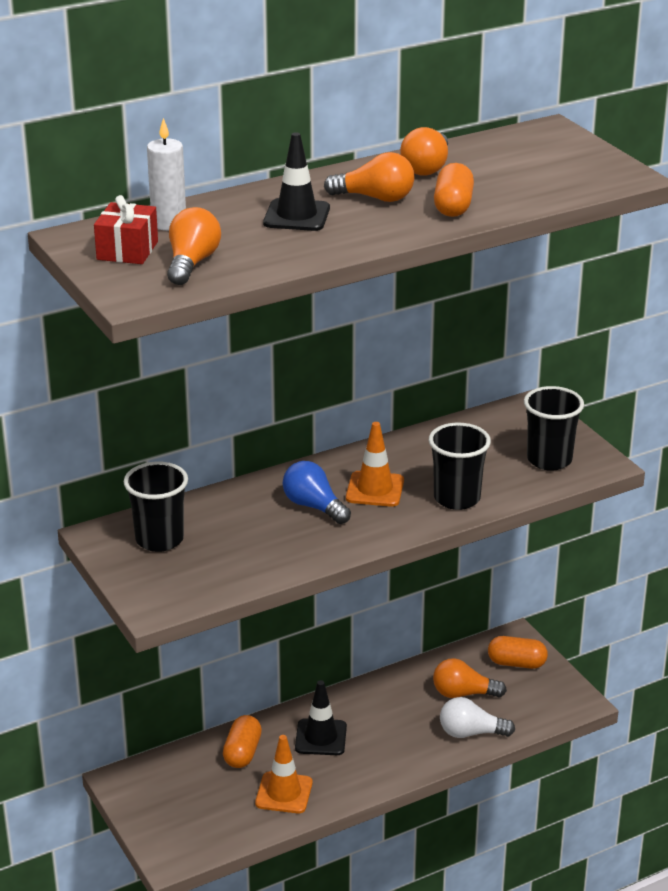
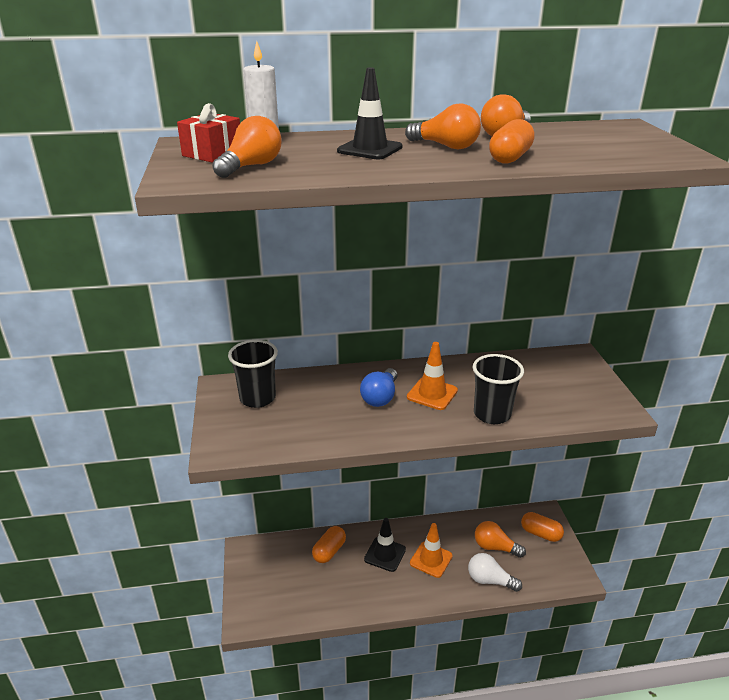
camera: 20 degrees right, 0 degrees up
(284, 793) = (342, 591): orange traffic cone -> orange traffic cone (431, 559)
(314, 506) = (380, 397): blue light bulb -> blue light bulb turned 135 degrees counterclockwise
(549, 460) = (579, 399): black cup -> none

